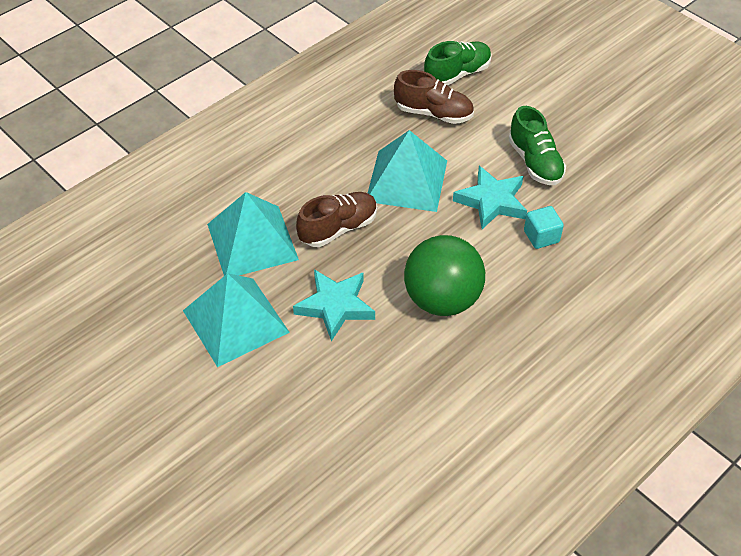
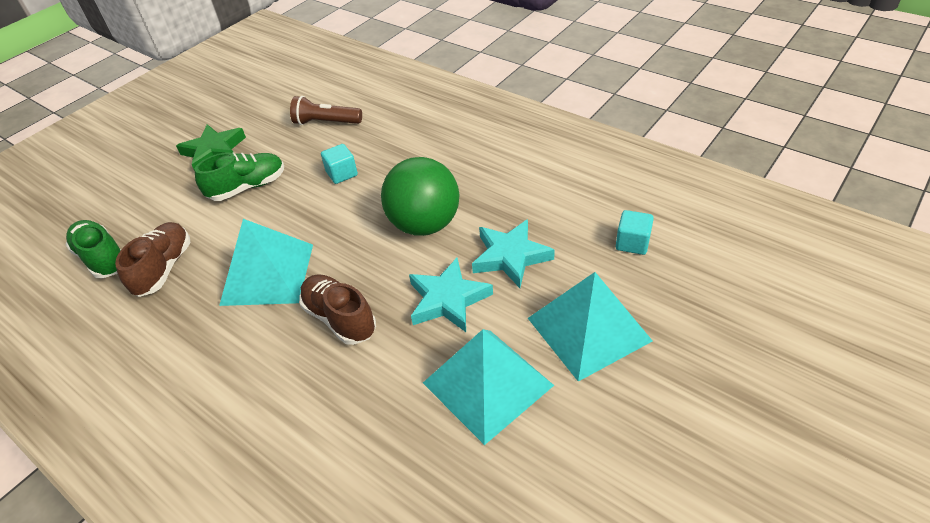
camera: 95 degrees left, 5 degrees down
(252, 241) = (365, 397): turquoise pyramid -> turquoise pyramid (588, 329)
(364, 479) = (632, 243): none -> turquoise cube
(491, 201) = (299, 209): turquoise star -> turquoise star (511, 256)
(601, 134) = (214, 152): none -> green star
(642, 225) = (326, 122): none -> brown flashlight

